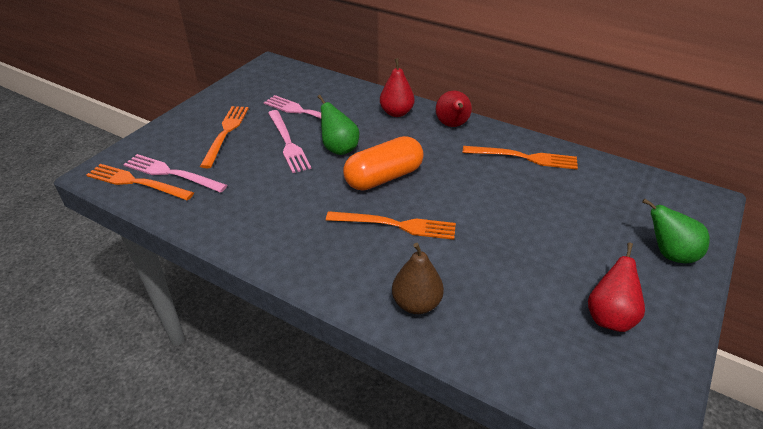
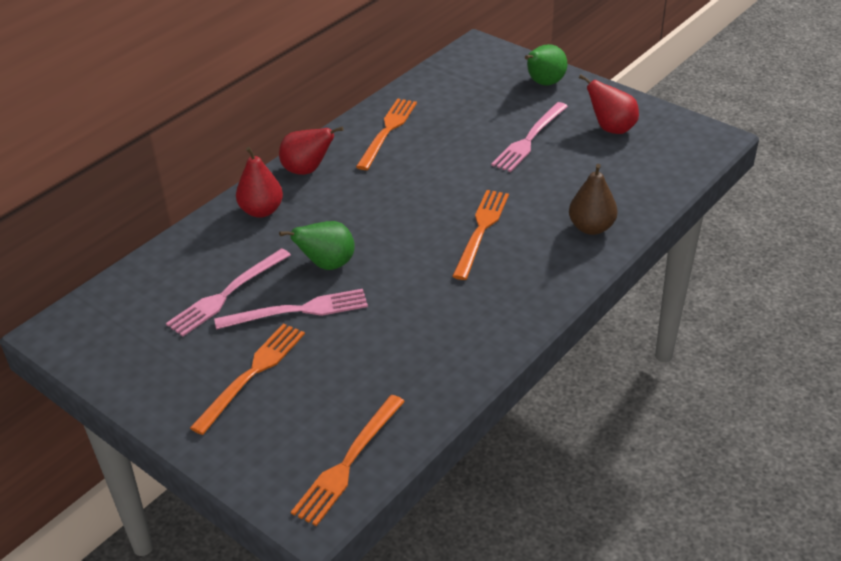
camera: 80 degrees left, 0 degrees up
(172, 173) = (337, 425): pink fork -> pink fork (529, 139)
(226, 133) = (252, 374): orange fork -> orange fork turned 105 degrees clockwise
(383, 177) = (397, 232): orange capsule -> none

